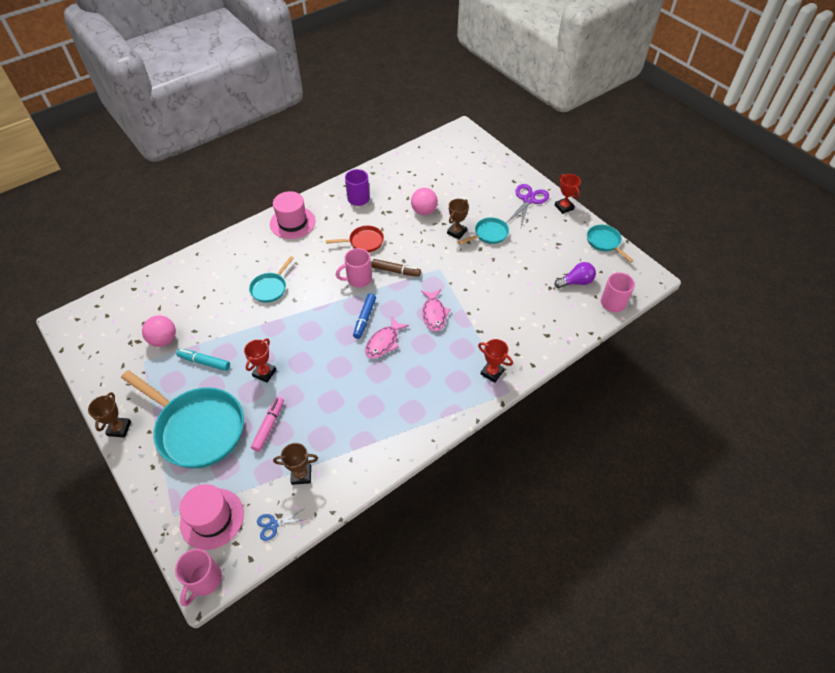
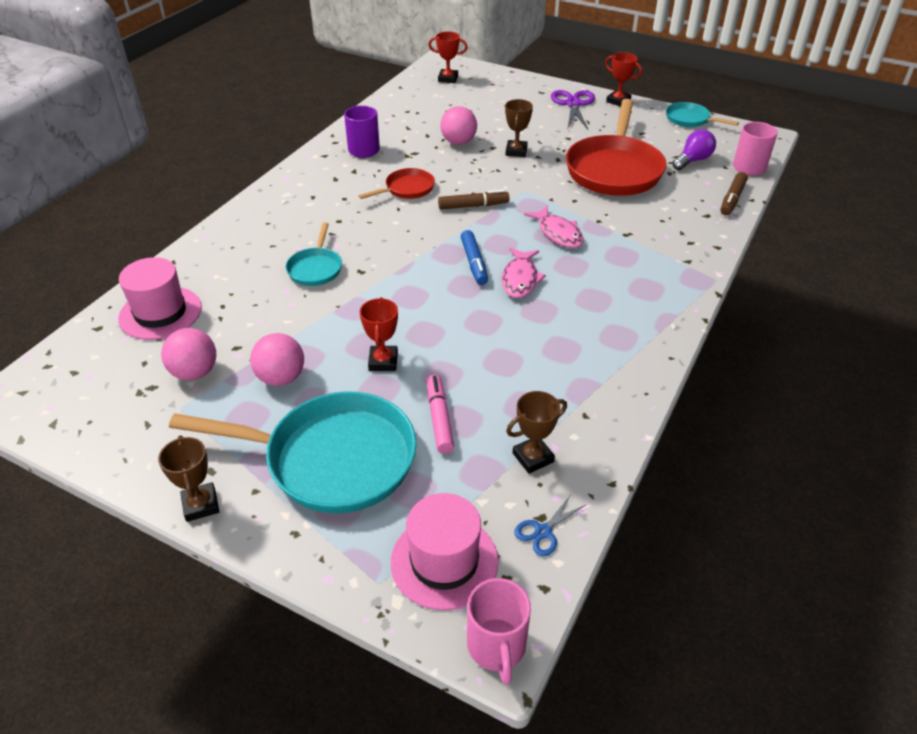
camera: 25 degrees left, 10 degrees down
(204, 362) = (281, 378): turquoise marker -> pink ball
(292, 222) = (292, 194): pink hat -> pink hat (160, 313)
(358, 279) = (431, 227): pink mug -> none
(489, 234) = (556, 144): turquoise pan -> none
(492, 372) = (678, 268): red trophy -> red trophy (448, 79)
(512, 271) = (614, 169): none -> red pan
(576, 327) = (732, 199): none -> brown marker

